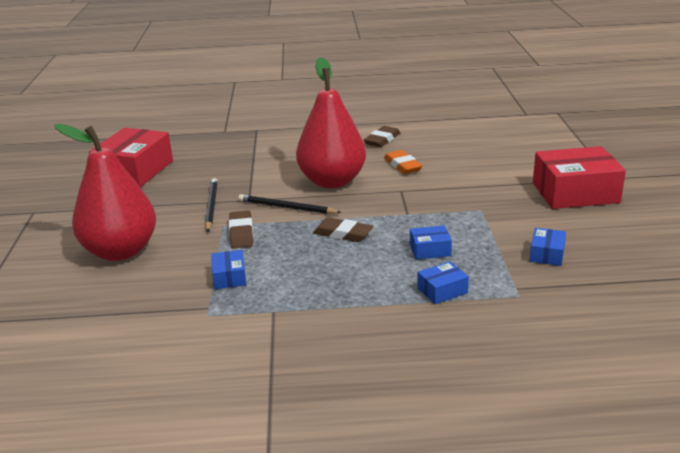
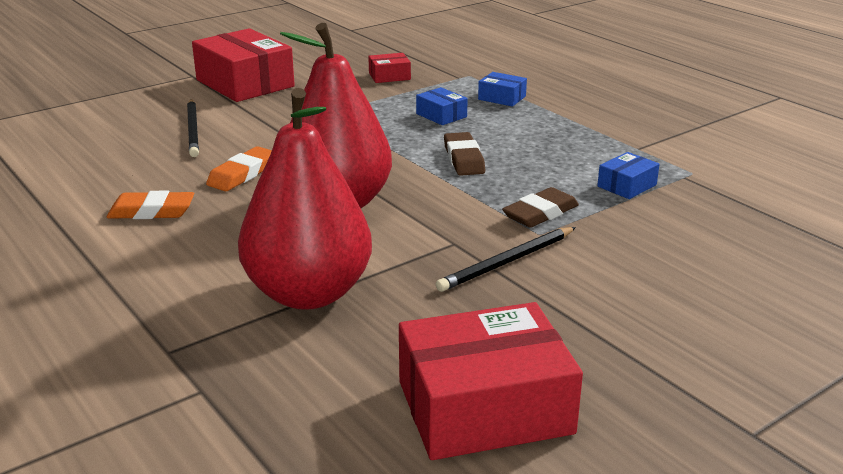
camera: 125 degrees left, 0 degrees up
(121, 251) = (695, 274): red pear -> red pear (308, 293)
(286, 207) = (444, 208): black pencil -> black pencil (193, 130)
(382, 140) = (151, 211): brown eraser -> orange eraser
(547, 254) = (389, 76): blue box -> red box

